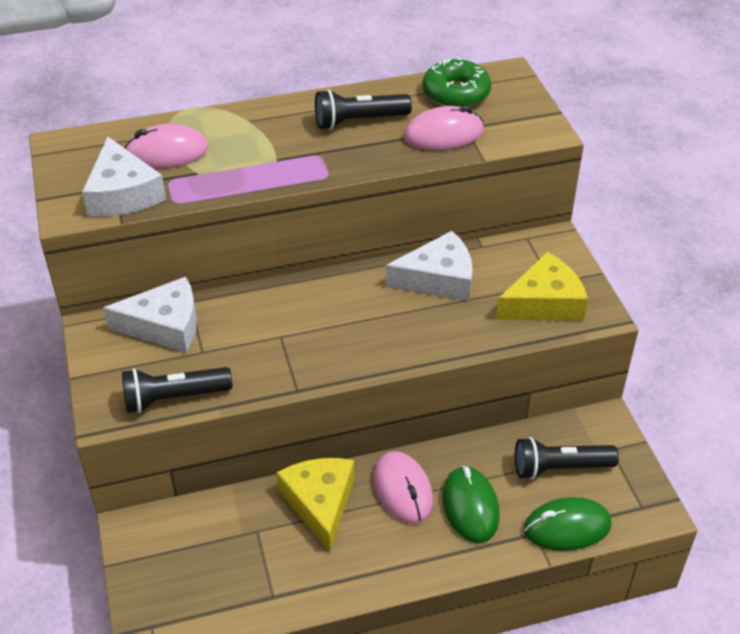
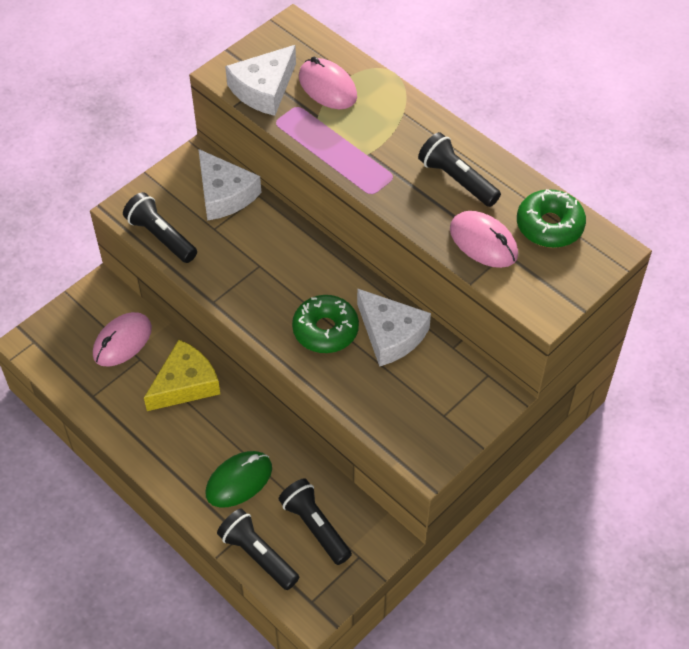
camera: 60 degrees right, 10 degrees up
(399, 320) = (325, 330): none -> green donut
(403, 490) = (228, 430): pink mouse -> pink mouse (122, 341)
(544, 302) = (414, 419): yellow cheese -> none
(567, 527) = (258, 555): green mouse -> black flashlight

